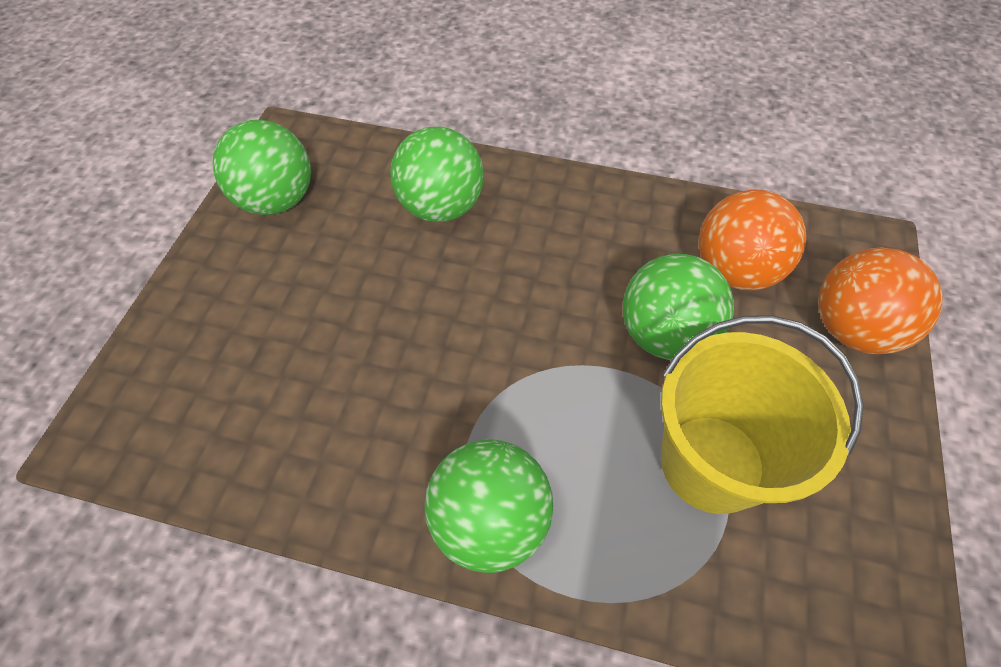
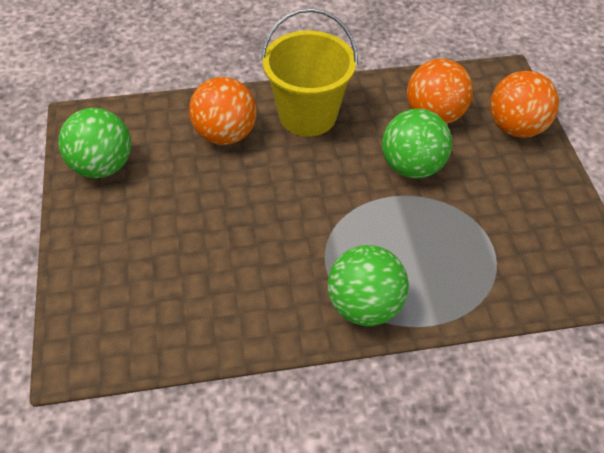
camera: 25 degrees left, 5 degrees down
(441, 207) = (225, 134): green ball -> orange ball
(712, 463) = (473, 227): yellow bucket -> yellow bucket (307, 115)

